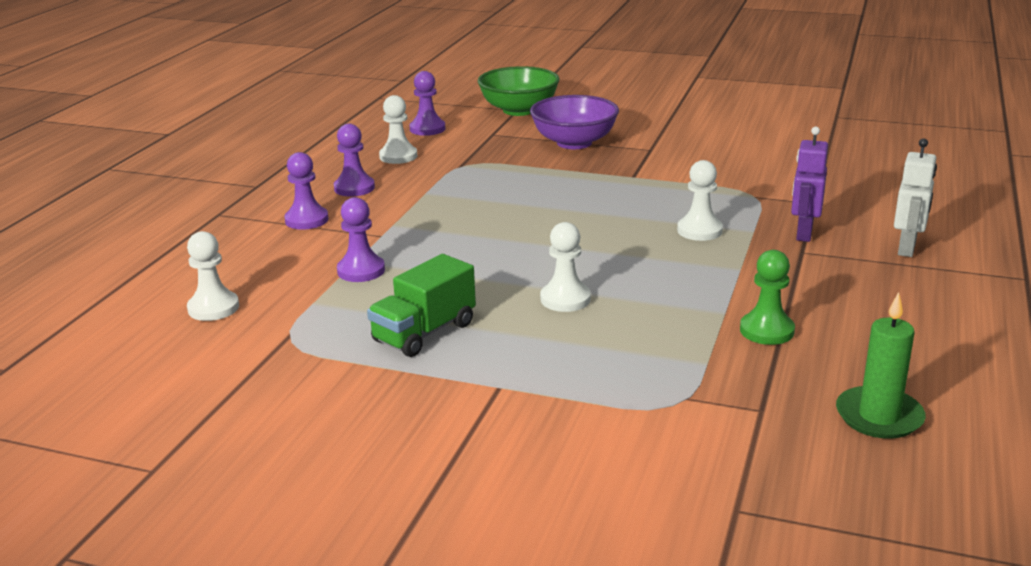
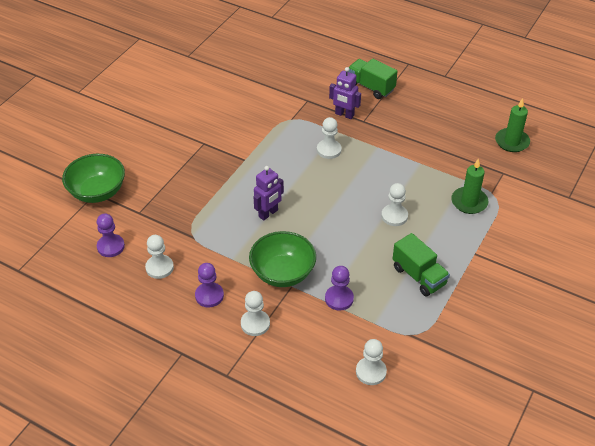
camera: 80 degrees left, 20 degrees up
(306, 220) = (255, 324): purple pawn -> white pawn
(406, 226) = (283, 273): none -> green bowl
(525, 204) = (268, 213): none -> purple robot
(574, 143) = (176, 175): purple bowl -> none
(642, 372) = (469, 202): none -> green candle
(766, 331) = (439, 154): green pawn -> none
(907, 249) = (371, 87): white robot -> green truck

